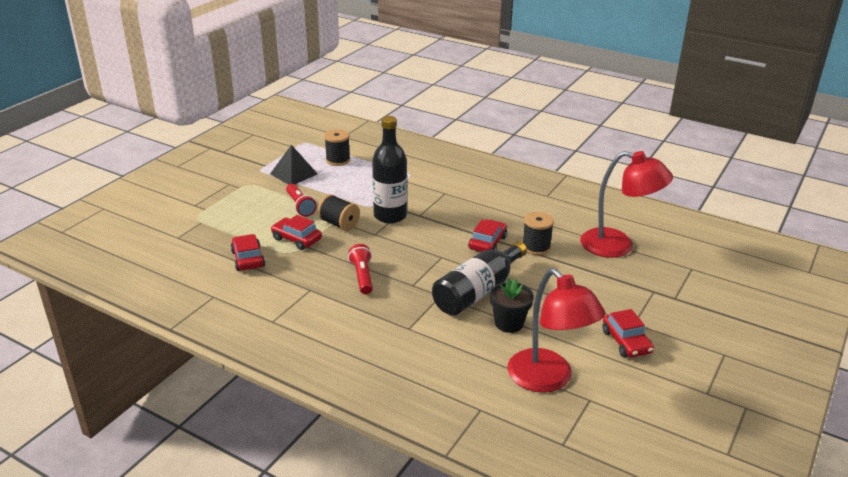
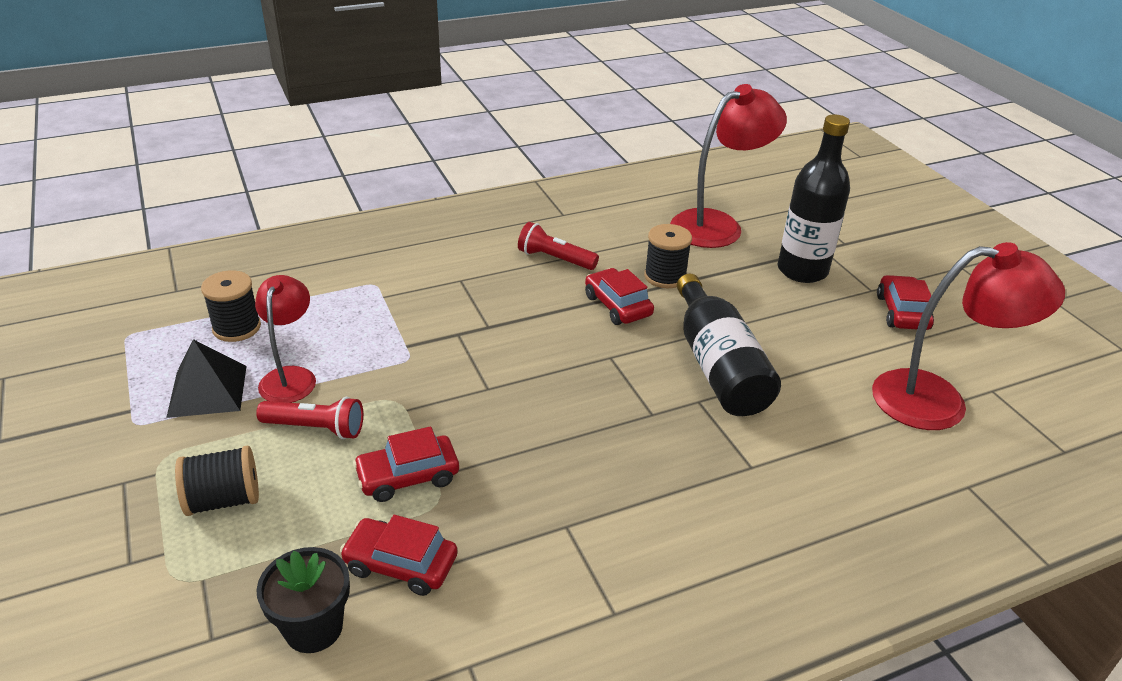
camera: 55 degrees left, 5 degrees up
(323, 186) = (291, 377): none -> red lamp
(339, 224) = (419, 410): black spool -> black spool (223, 500)
(362, 276) = (586, 452): red flashlight -> red flashlight (555, 259)
(390, 216) = (458, 352): black bottle -> black bottle (802, 270)
(509, 323) = (806, 375): black flower pot -> black flower pot (314, 628)
(626, 342) = (902, 312): red car -> red car turned 105 degrees counterclockwise

